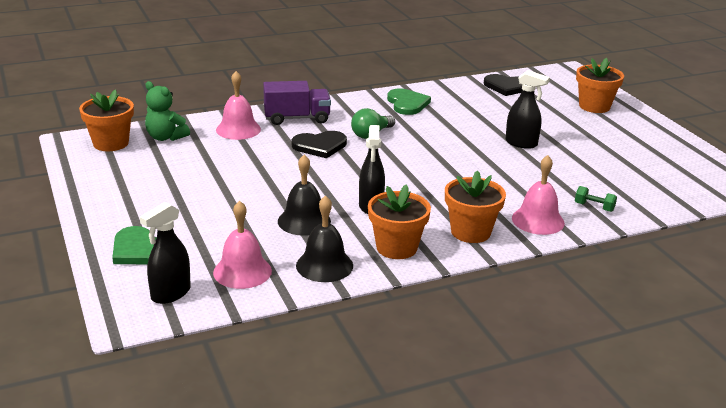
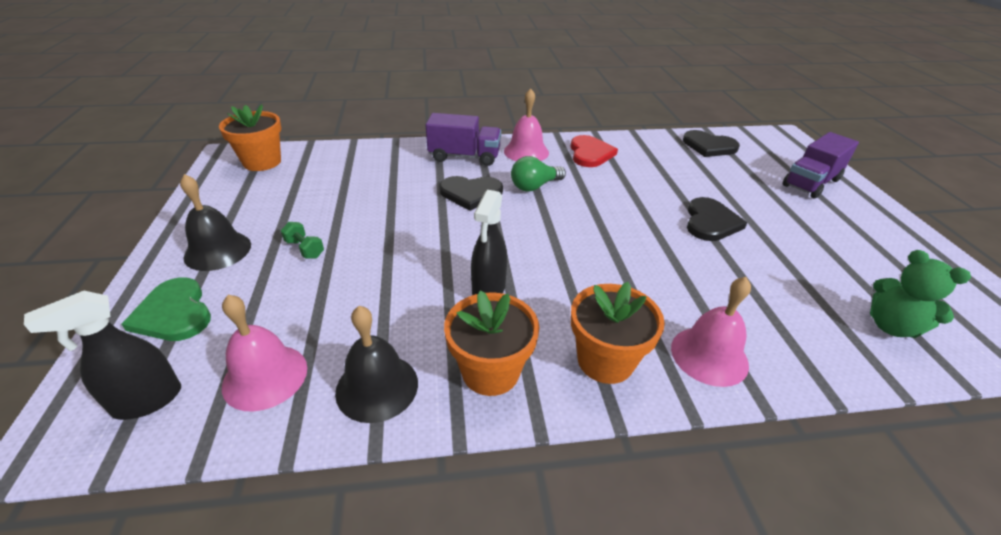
camera: 15 degrees right, 10 degrees up
(165, 137) = (319, 162): green teddy bear -> green teddy bear (891, 326)
(238, 129) = (397, 162): pink bell -> pink bell (526, 151)
(304, 221) = (394, 300): black bell -> black bell (218, 250)
(407, 103) = (590, 153): green heart -> red heart
(521, 143) = (710, 222): black spray bottle -> black heart
(594, 106) = (811, 183): orange flower pot -> purple truck
(594, 207) = (798, 344): green dumbbell -> green dumbbell (305, 249)

